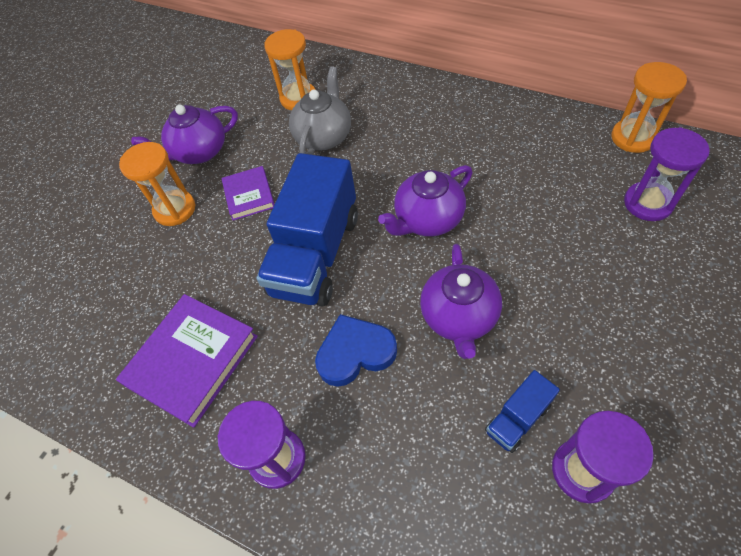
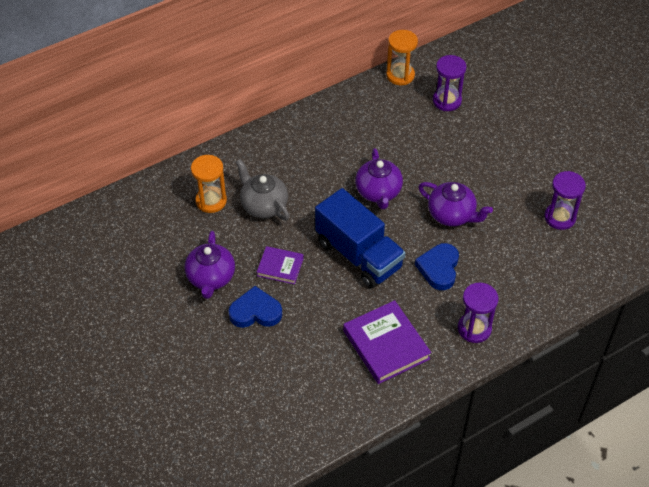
camera: 65 degrees left, 5 degrees down
(175, 209) = (255, 312): orange hourglass -> blue heart
(517, 418) = (521, 225): blue truck -> none

